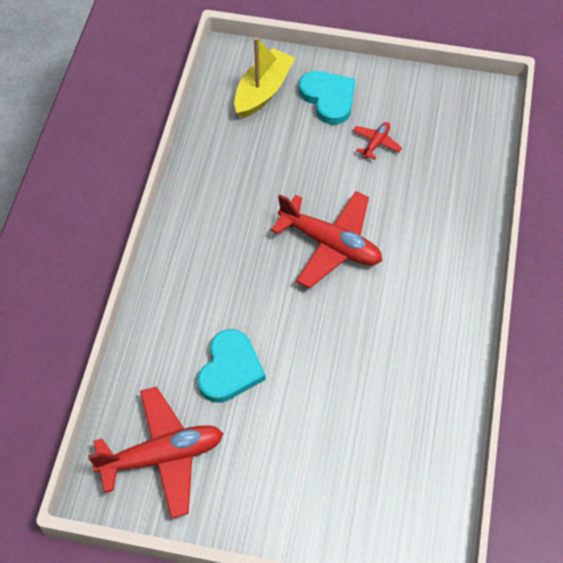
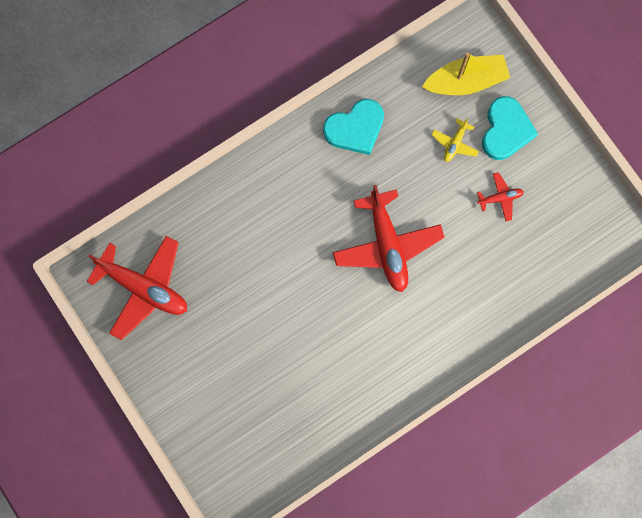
camera: 45 degrees right, 20 degrees up
(230, 369) = (236, 271): turquoise heart -> turquoise heart (355, 128)
(301, 136) = (455, 143): none -> yellow plane

